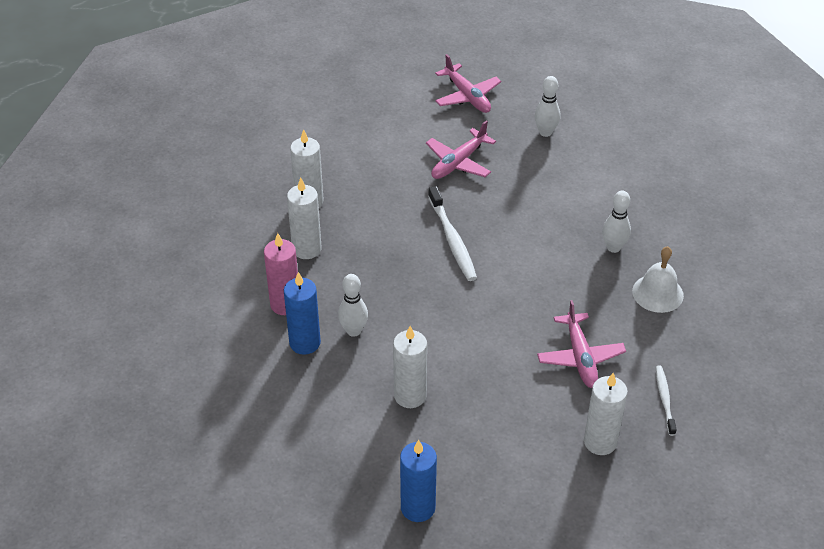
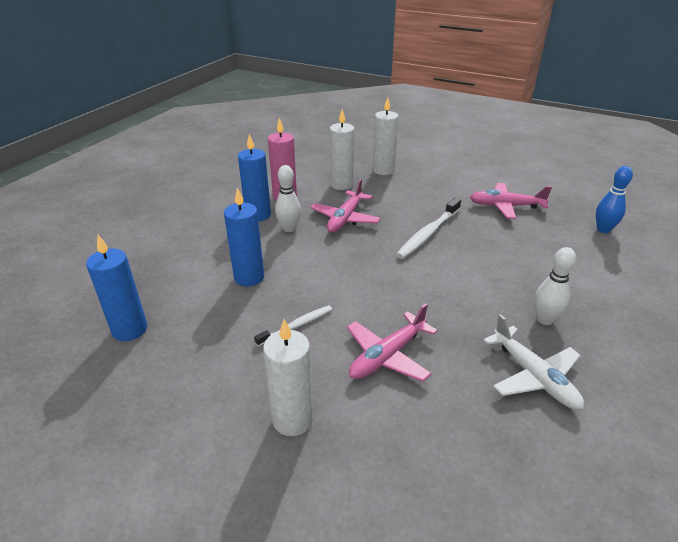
camera: 55 degrees right, 10 degrees down
(410, 396) = (249, 277): white candle -> blue candle
(467, 96) = (572, 185): pink plane -> pink plane (345, 218)
(545, 132) = (603, 229): white bowling pin -> blue bowling pin
(657, 293) = (533, 376): white bell -> white plane
(664, 399) = (399, 450): white toothbrush -> white toothbrush (296, 326)

